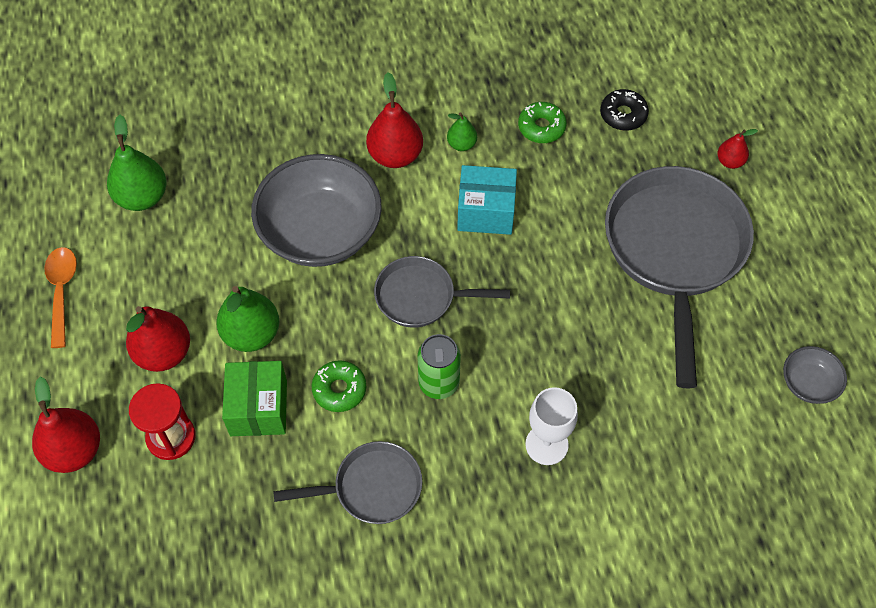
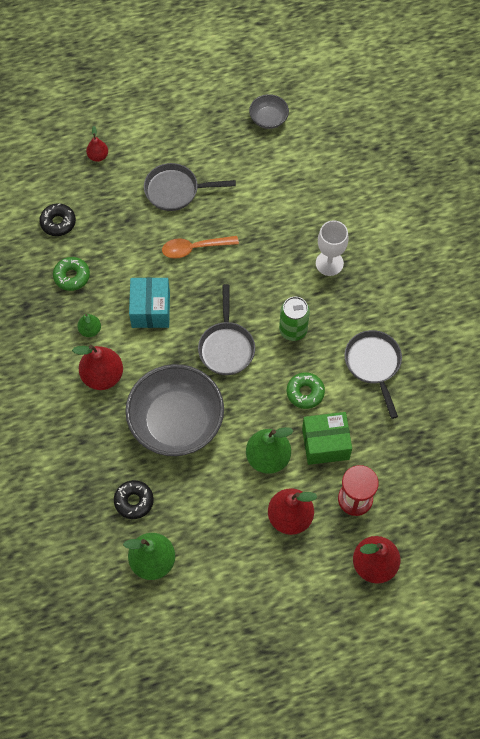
camera: 95 degrees left, 5 degrees up
(61, 292) = (245, 605): orange spoon -> orange spoon (194, 248)
(222, 181) = (134, 501): none -> black donut
(675, 251) = (176, 190): grey pan -> grey pan, size x0.53

